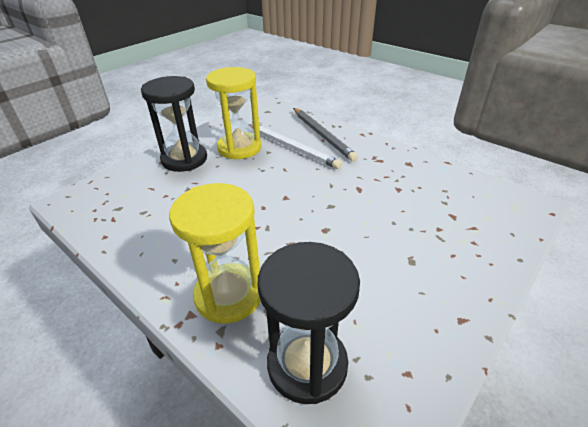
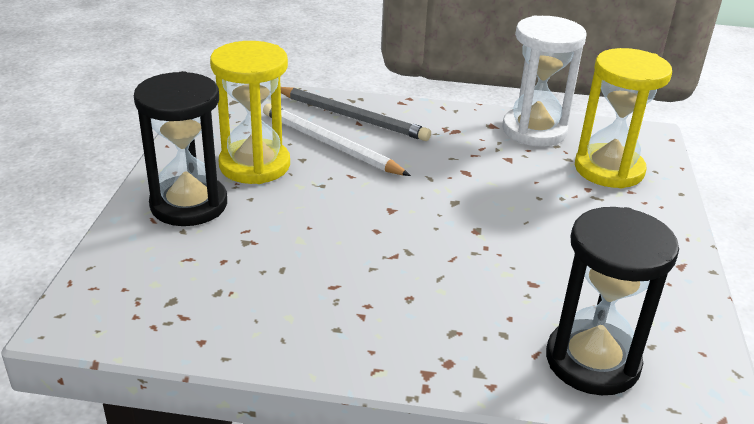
camera: 35 degrees left, 5 degrees down
(229, 295) = (447, 336): yellow hourglass -> yellow hourglass (609, 169)
(292, 148) = (330, 144): white pencil -> white pencil turned 150 degrees counterclockwise
(437, 175) = (534, 130): none -> white hourglass

